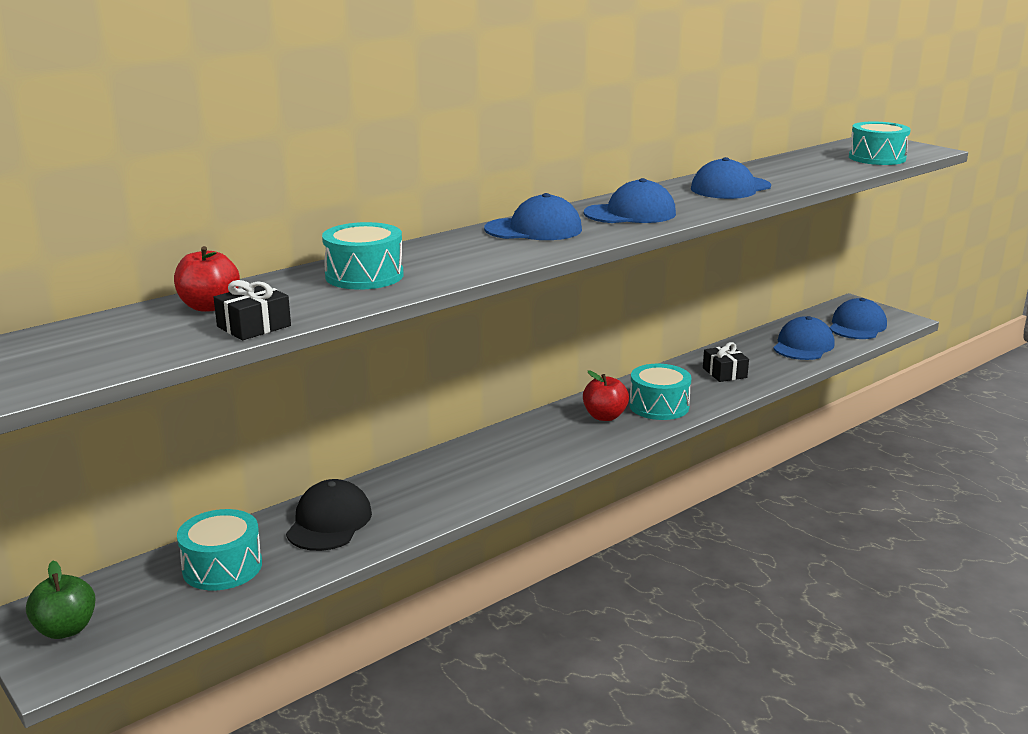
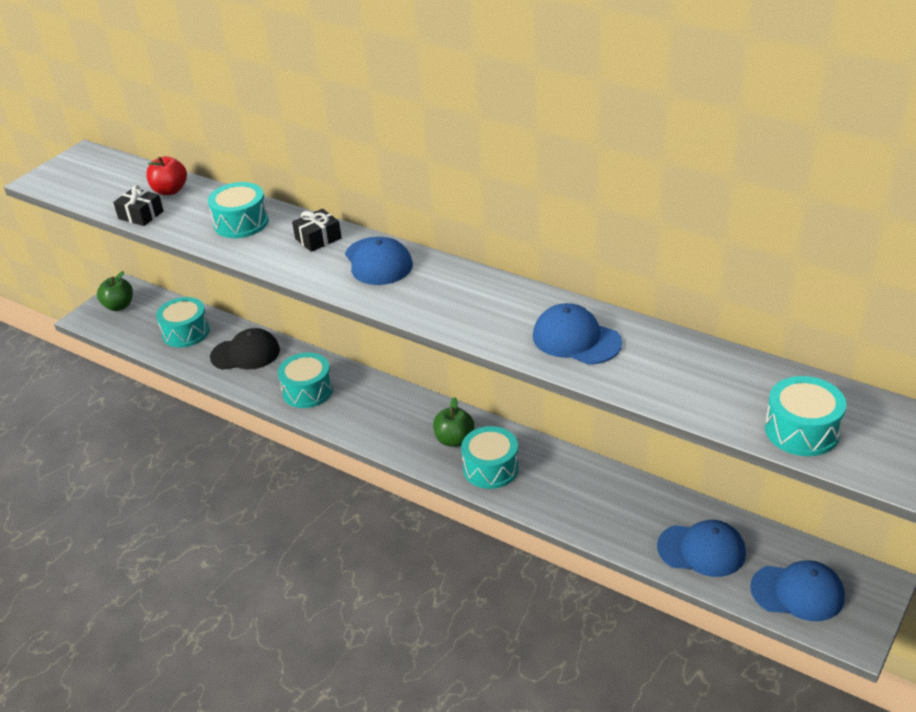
camera: 75 degrees right, 15 degrees up
(451, 486) = (307, 391): none -> turquoise drum
(604, 416) = (454, 440): red apple -> green apple
(630, 213) = (449, 298): blue cap -> none
(724, 373) = (590, 499): black gift -> black gift (318, 238)

